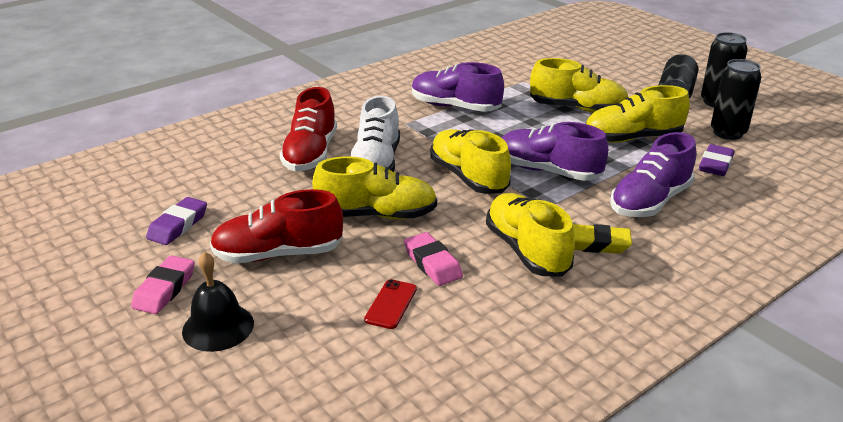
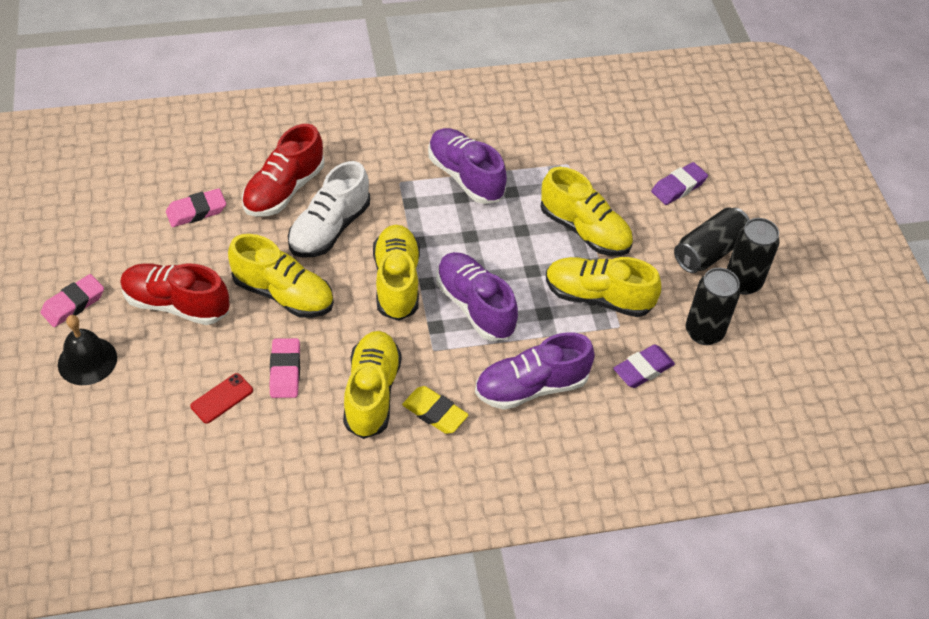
camera: 25 degrees right, 20 degrees up
(178, 225) = (123, 235): purple eraser -> purple eraser (678, 187)
(240, 189) = (196, 211): none -> pink eraser

